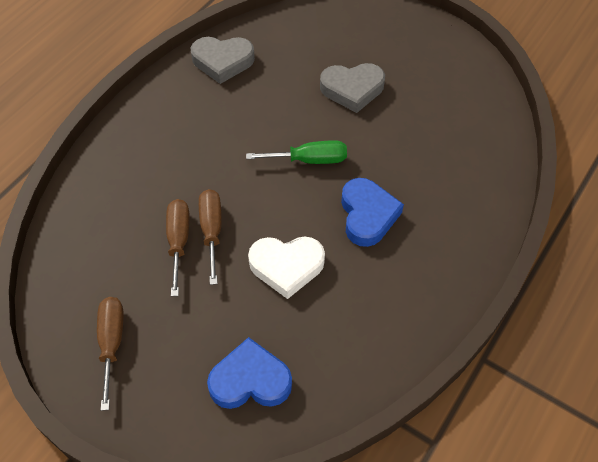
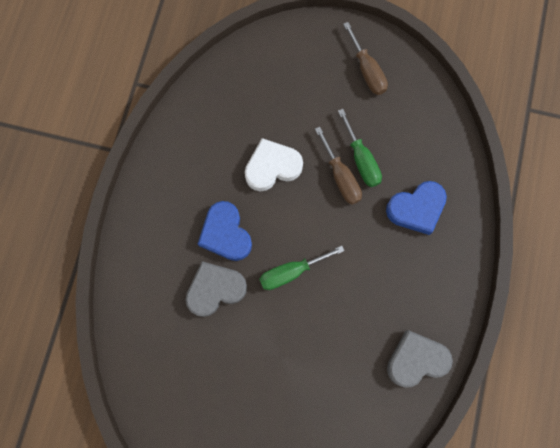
camera: 160 degrees right, 20 degrees up
(178, 241) = (361, 160): brown screwdriver -> green screwdriver
(250, 380) = (264, 78): blue heart -> blue heart (416, 209)
(352, 89) = (281, 369): grey heart -> grey heart (215, 289)

